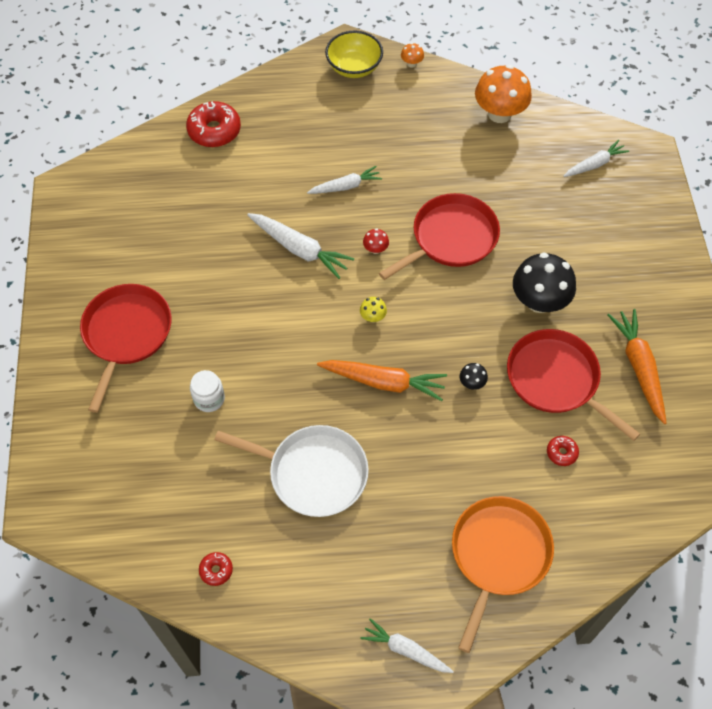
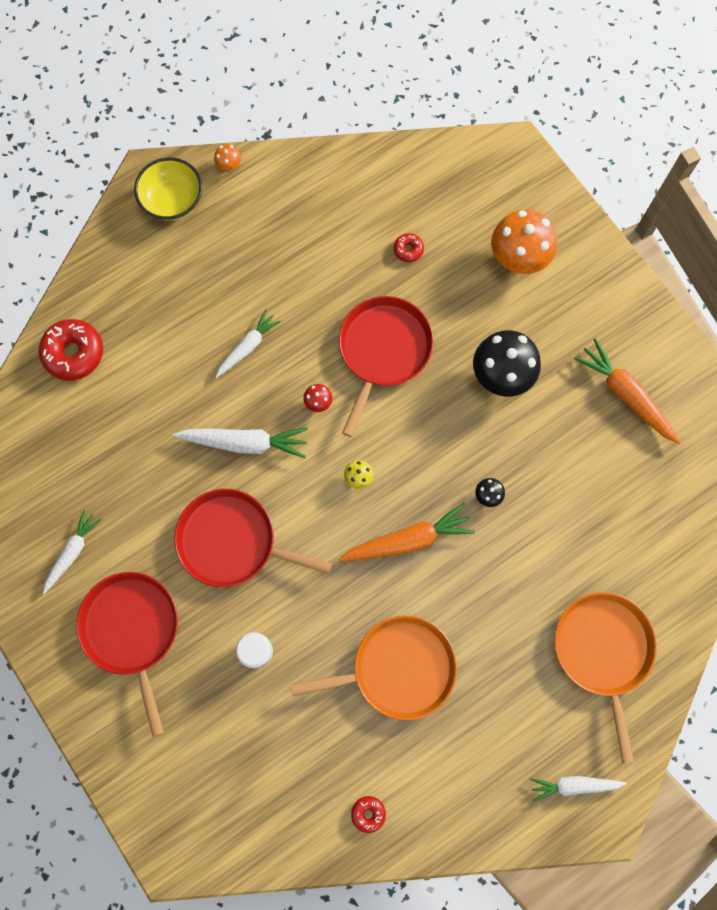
camera: 30 degrees left, 15 degrees up
(313, 473) = (397, 669): white pan -> orange pan
(499, 113) = (351, 181): orange mushroom -> orange mushroom (518, 257)
(556, 380) = (561, 449): red pan -> red pan (232, 541)
(561, 453) = (604, 520): red donut -> red donut (408, 250)
(595, 164) = (473, 193): white carrot -> white carrot (72, 552)

